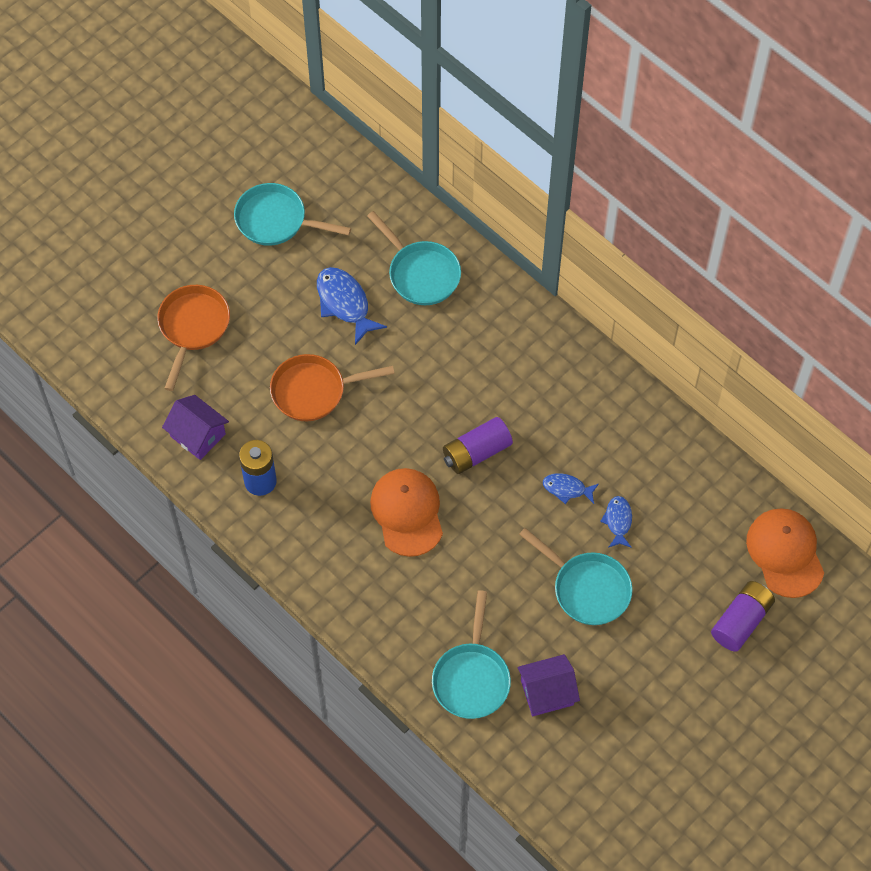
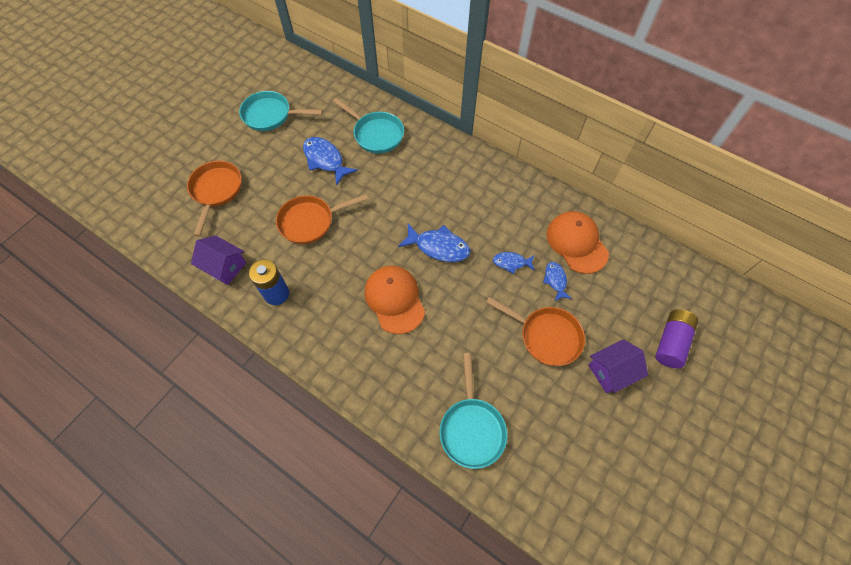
camera: 10 degrees left, 0 degrees up
(476, 452) = (438, 247): purple battery -> blue fish
(547, 692) = (536, 430): purple house -> purple house (611, 371)
(587, 588) = (546, 336): turquoise pan -> orange pan
(785, 553) = (685, 284): orange cap -> orange cap (576, 243)

